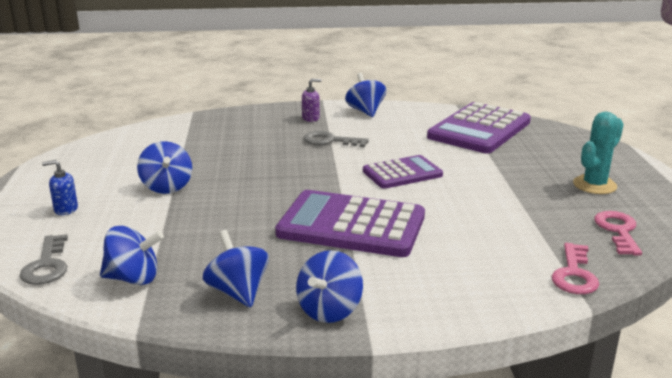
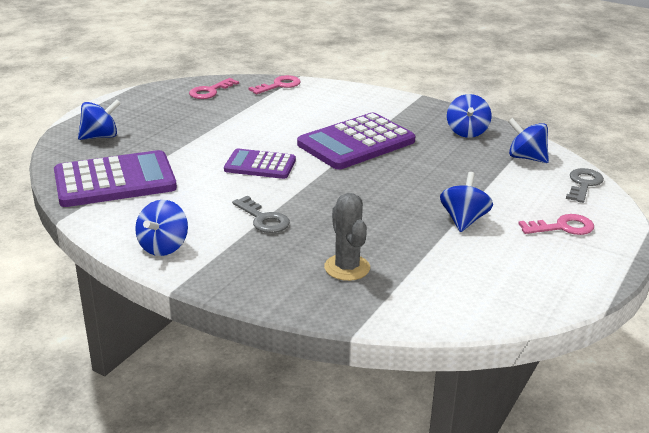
camera: 145 degrees left, 5 degrees up
(66, 209) = (562, 227): blue soap dispenser -> pink key
(231, 134) = (347, 268): none -> grey cactus
(311, 118) = (235, 259): purple soap dispenser -> none
(329, 310) = (425, 110): blue spinning top -> blue spinning top (100, 137)
(351, 225) = (356, 143): purple calculator -> purple calculator turned 90 degrees clockwise
(594, 185) = (155, 113): turquoise cactus -> none

